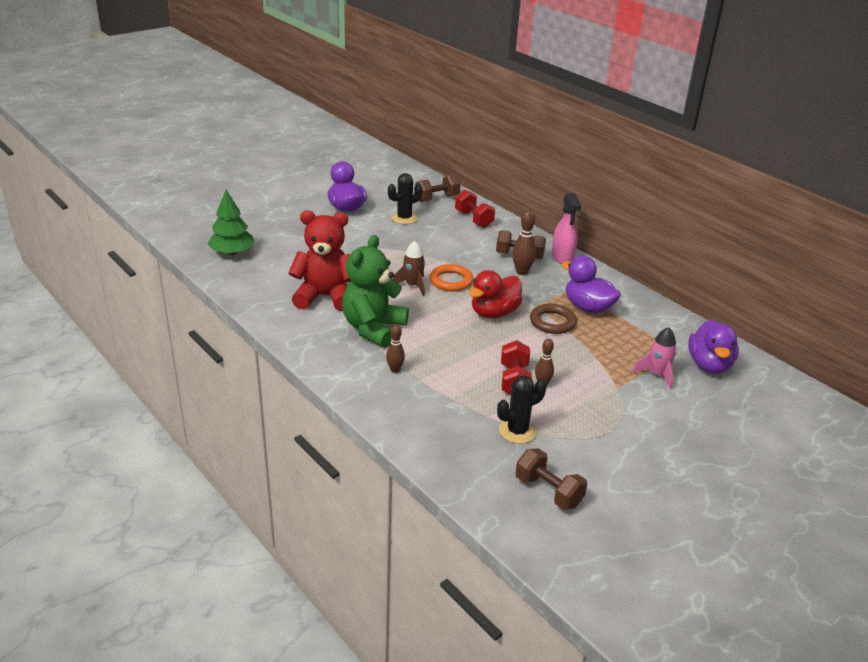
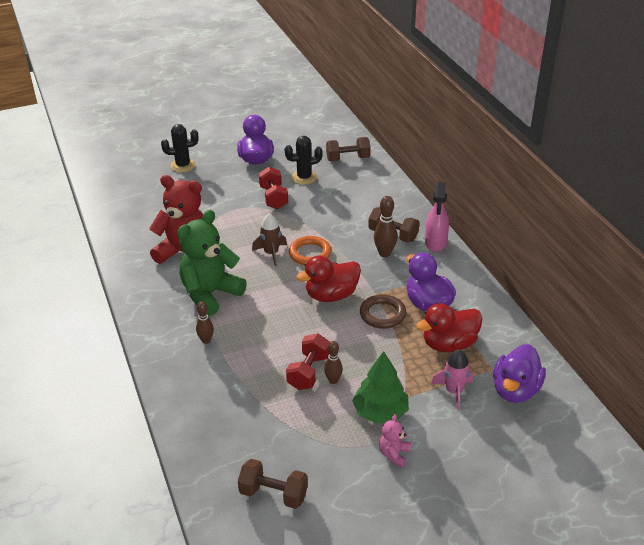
camera: 20 degrees right, 5 degrees up
(232, 252) = (130, 195): green tree -> green tree (380, 412)
(473, 219) = (371, 187): red dumbbell -> red dumbbell (273, 198)
(517, 431) = (281, 426): black cactus -> black cactus (183, 165)
(548, 492) = (273, 494): brown dumbbell -> brown dumbbell turned 45 degrees counterclockwise
(628, 337) = (449, 344): none -> red duck
(638, 436) = (394, 454): none -> pink teddy bear

